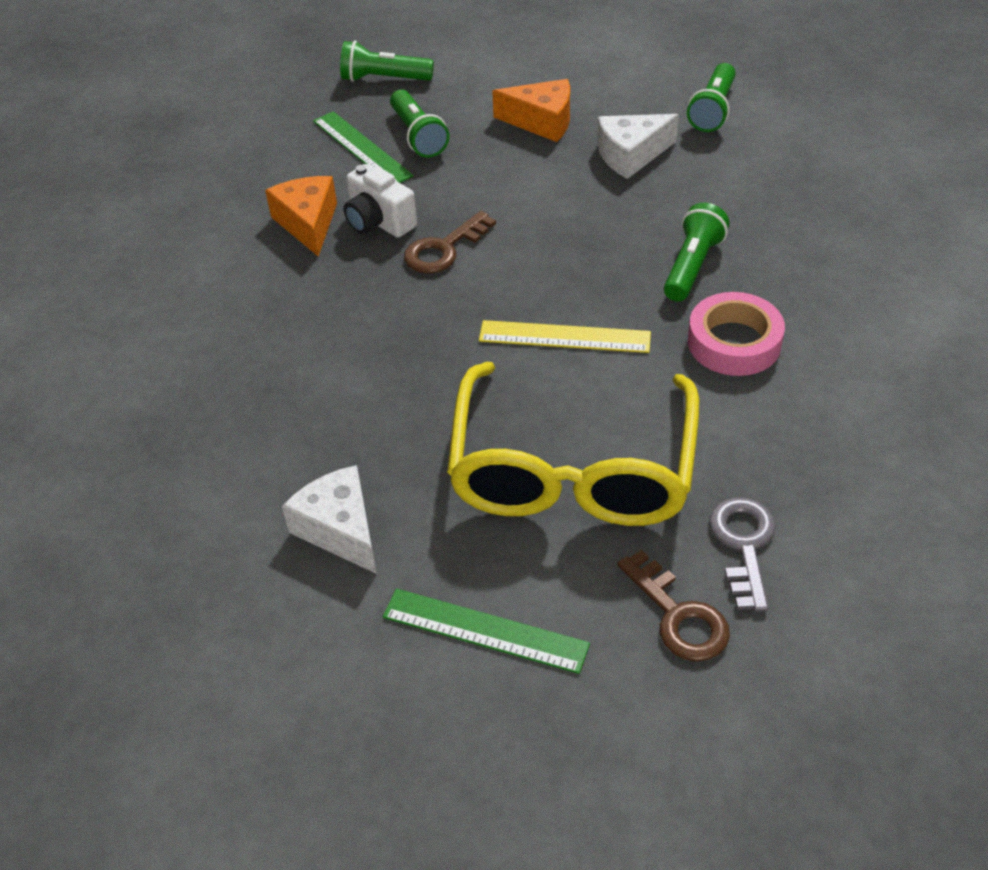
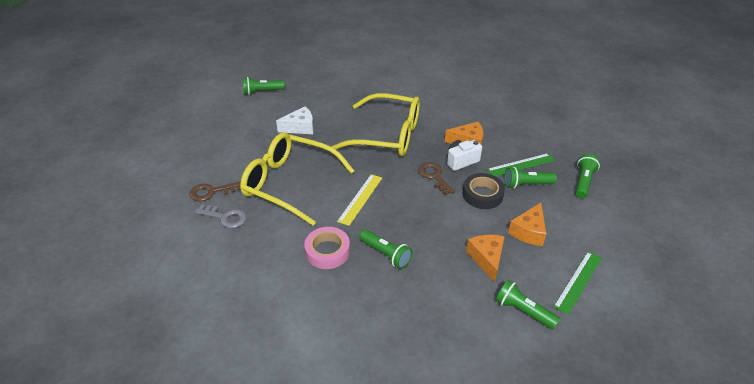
camera: 105 degrees right, 5 degrees down
(168, 704) = (262, 92): none -> green flashlight
(322, 350) = (387, 135): none -> yellow glasses
(471, 181) = (482, 195): none -> black tape
(485, 631) = (240, 149): green ruler -> green ruler (578, 281)
(631, 155) = (486, 259): white cheese -> orange cheese

